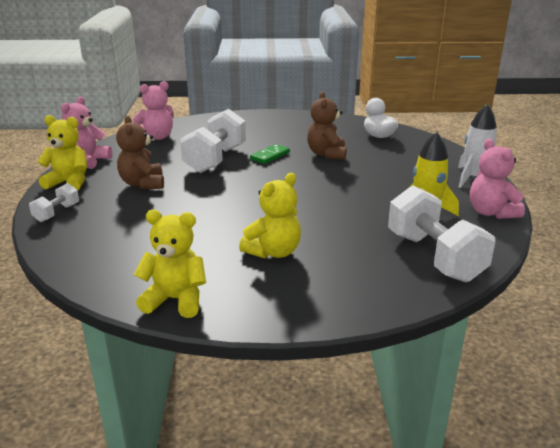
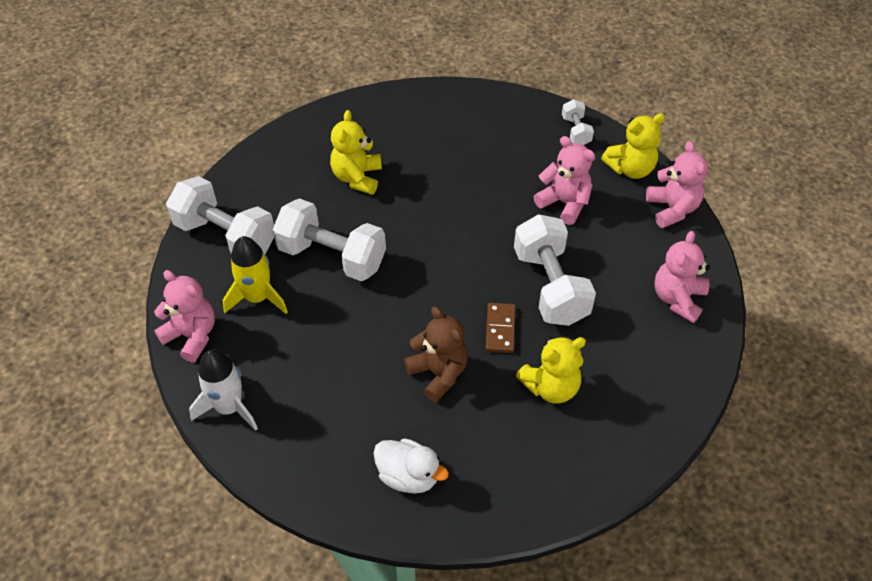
camera: 145 degrees right, 25 degrees up
(143, 184) = (564, 203): brown teddy bear -> pink teddy bear
(175, 300) = (382, 105): yellow teddy bear -> yellow teddy bear (551, 387)
(270, 156) = (500, 329): green domino -> brown domino
(346, 215) = (332, 256): none -> white dumbbell

